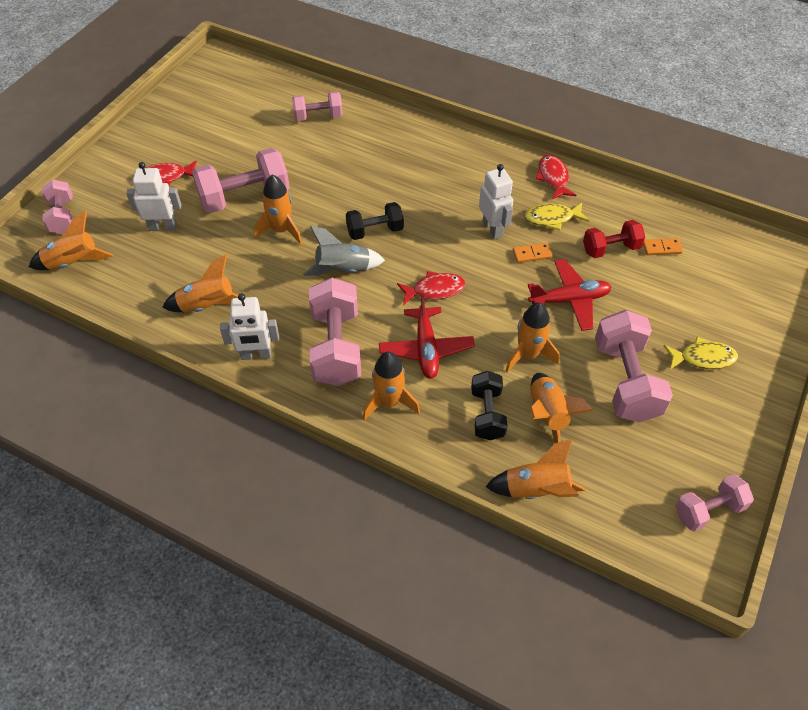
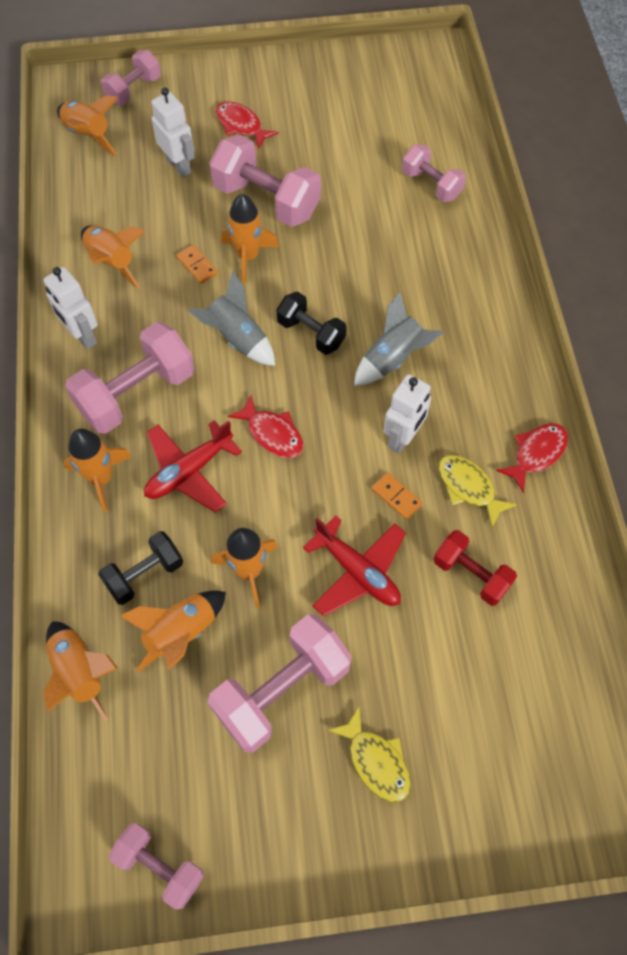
camera: 55 degrees right, 10 degrees up
(431, 203) = (393, 359): none -> grey rocket
(661, 248) = (518, 630): orange domino -> orange domino (197, 265)

